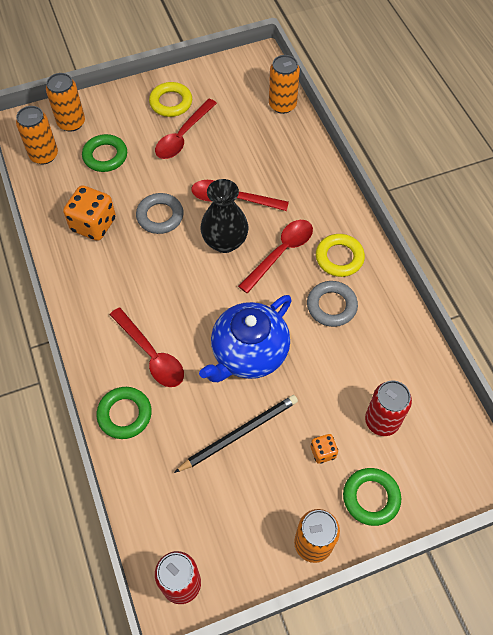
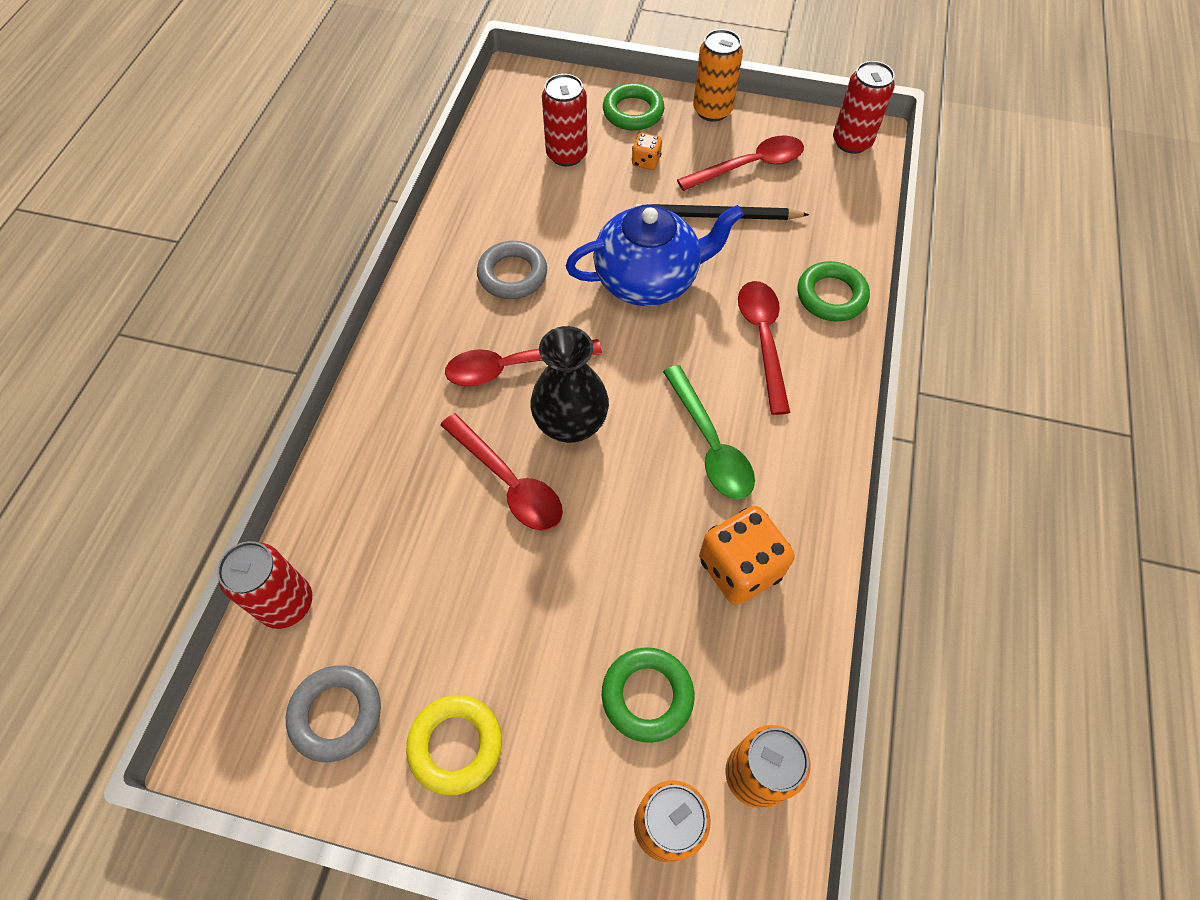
camera: 145 degrees left, 0 degrees up
(144, 274) = (710, 444): none -> green spoon
(160, 216) = (631, 519): grey ring -> grey ring (336, 714)
(183, 136) = (492, 650): red spoon -> red spoon (749, 166)
(282, 105) = (286, 603): orange can -> red can
(339, 258) = (450, 319): yellow ring -> none

